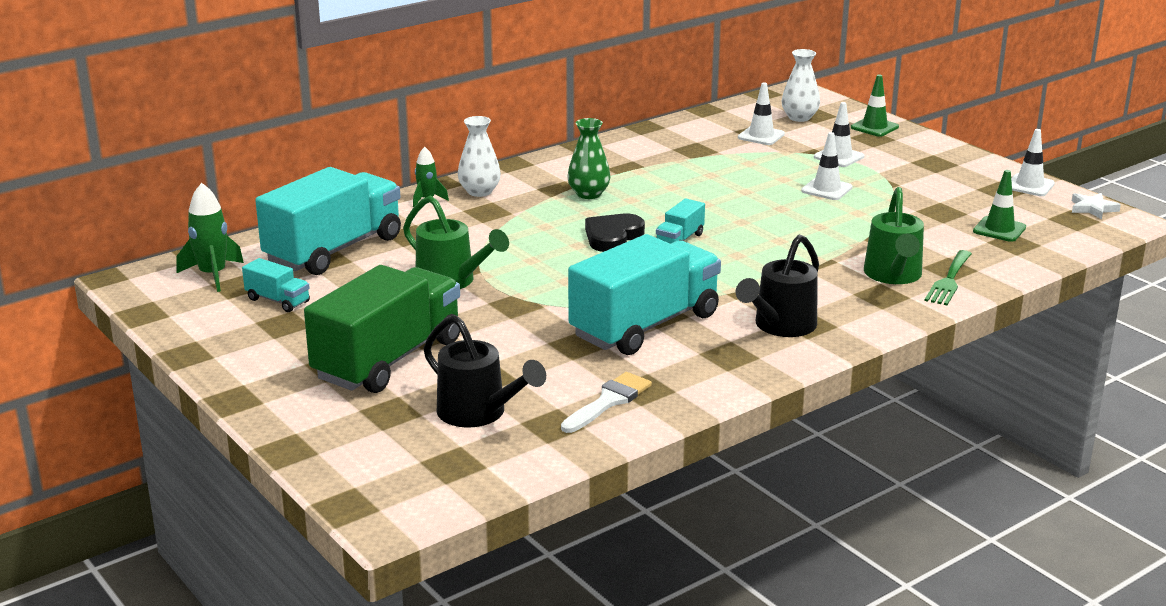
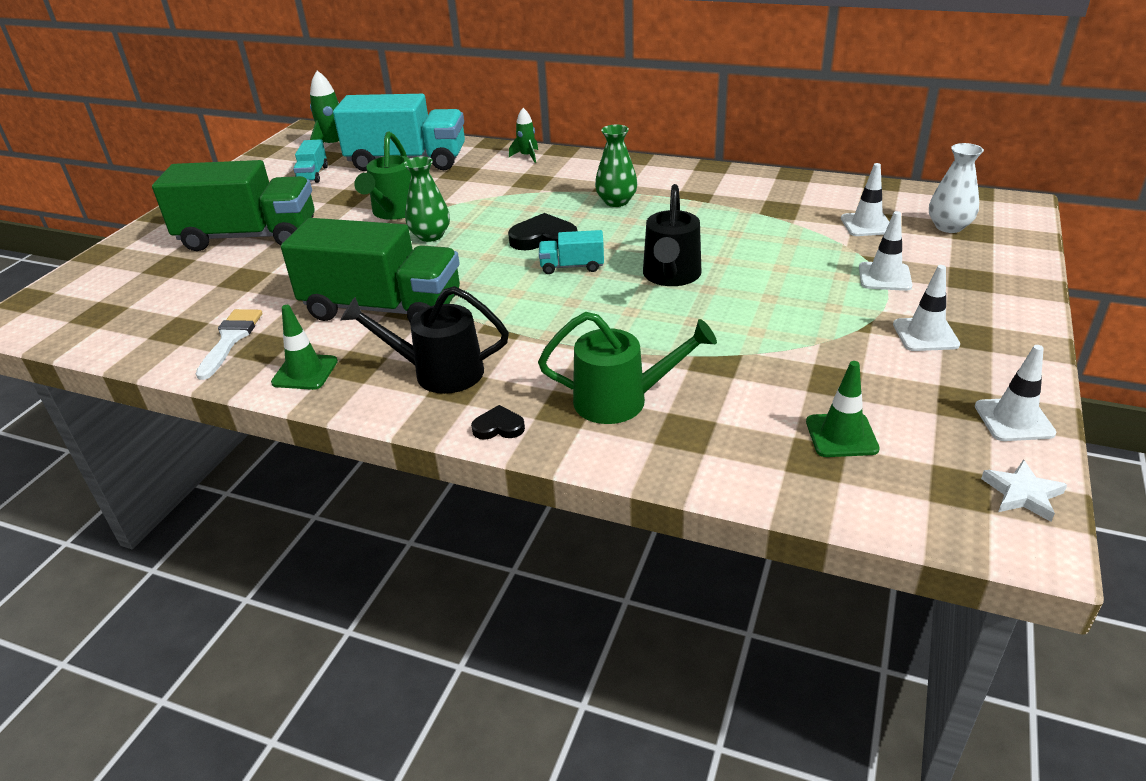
camera: 60 degrees right, 10 degrees up
(479, 191) = (565, 166): white vase -> none
(479, 413) = (182, 296): black watering can -> black watering can (670, 276)
(532, 277) = (430, 236): none -> green vase
(608, 401) = (230, 339): white brush -> white brush turned 90 degrees counterclockwise
(645, 326) = (383, 308): turquoise truck -> green truck
(826, 189) = (790, 296): white traffic cone -> white traffic cone (925, 335)
(874, 127) = (1002, 270): green traffic cone -> green traffic cone (305, 372)
(880, 322) = (498, 427): none -> black heart
(893, 276) = (622, 401): green watering can -> green watering can turned 150 degrees counterclockwise
(949, 281) = (650, 441): green fork -> none

